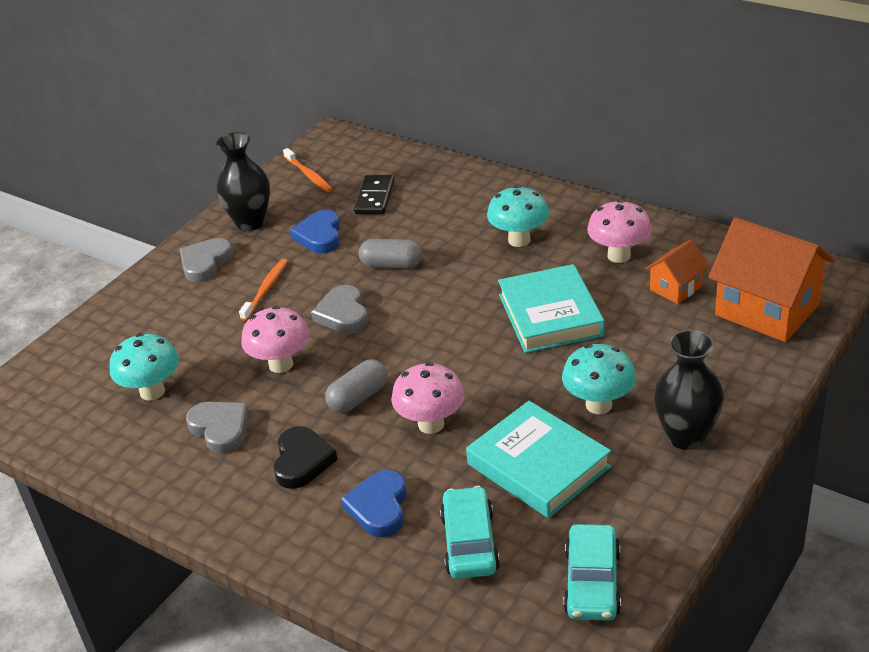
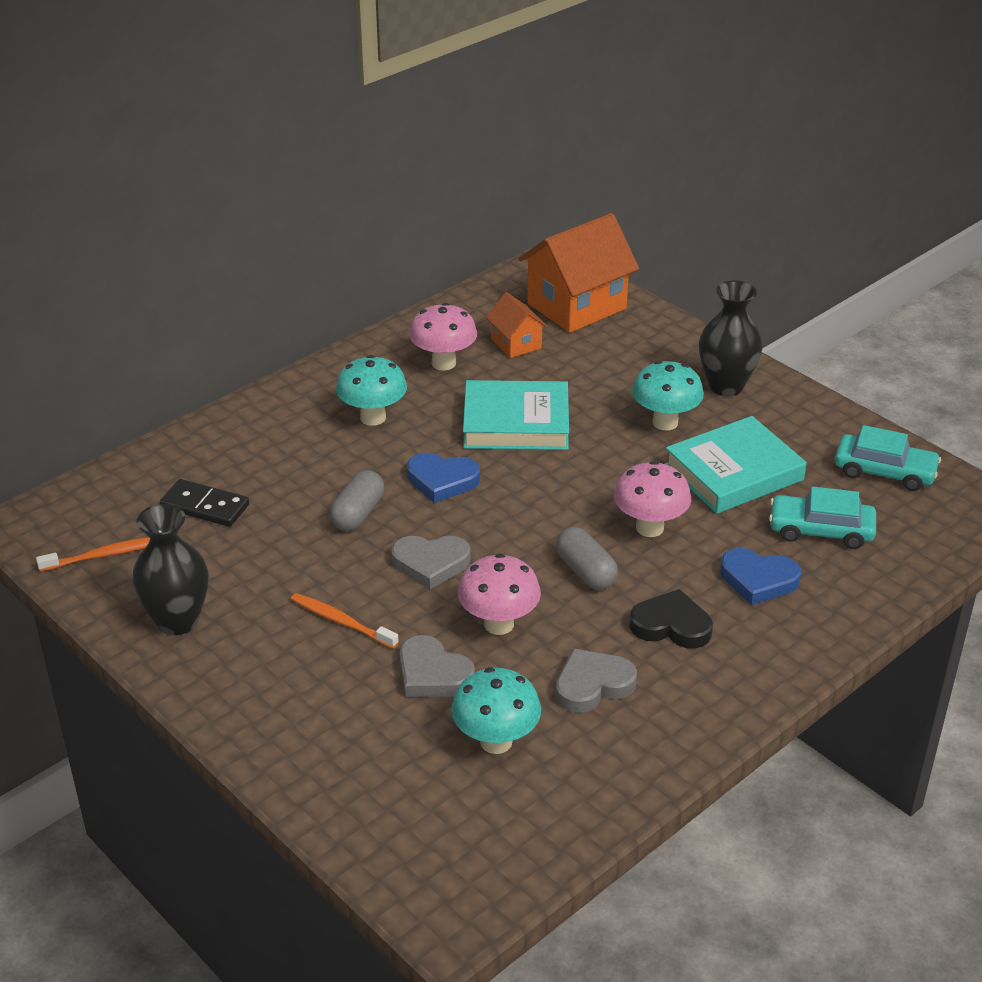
camera: 80 degrees left, 0 degrees up
(205, 263) = (245, 672): grey heart -> grey heart (433, 674)
(319, 236) = (256, 562): blue heart -> blue heart (442, 480)

